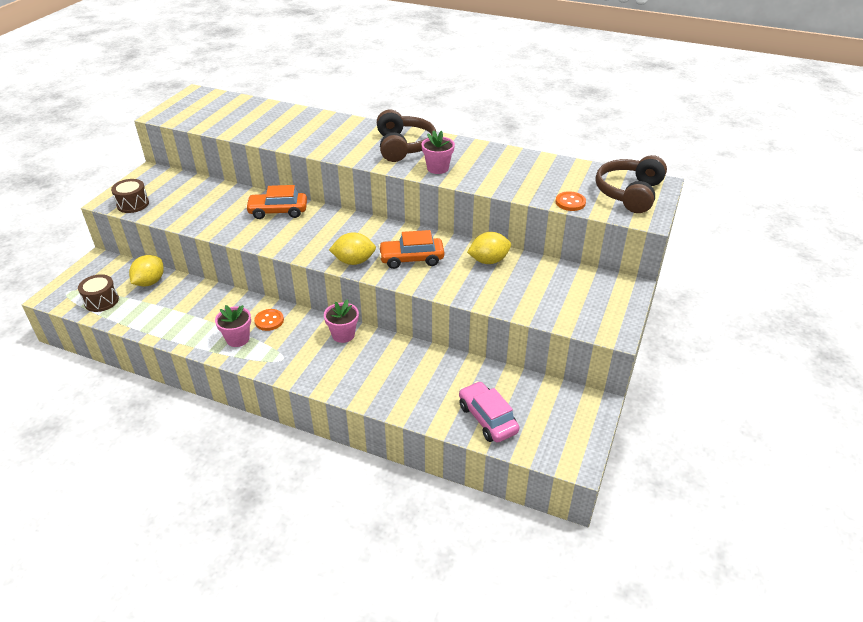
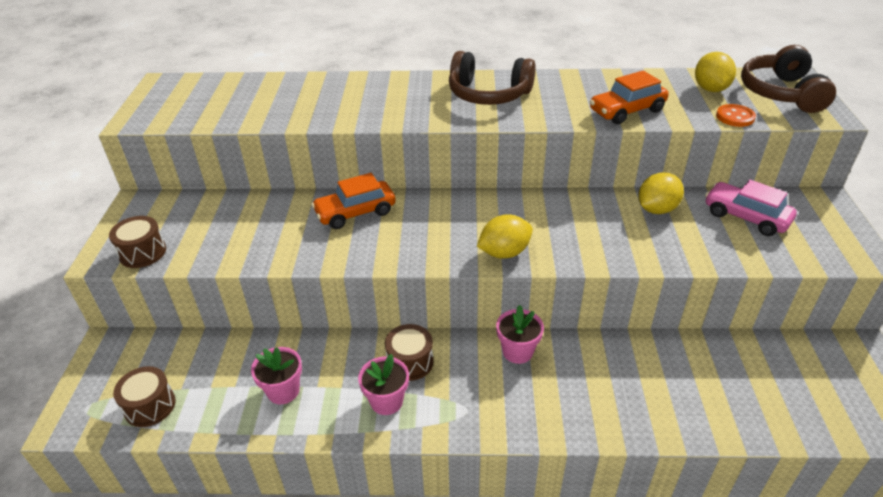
camera: 20 degrees left, 0 degrees up
(150, 282) = (206, 356): yellow lemon -> yellow lemon (710, 89)
(269, 321) = (410, 362): orange button -> brown drum
(403, 146) = (488, 94): brown headphones -> brown headphones turned 135 degrees clockwise
(411, 259) = (570, 231): orange car -> orange car (627, 111)
(437, 168) = (552, 111): pink flower pot -> pink flower pot (283, 391)
(487, 419) = (770, 408): pink car -> pink car (745, 217)

